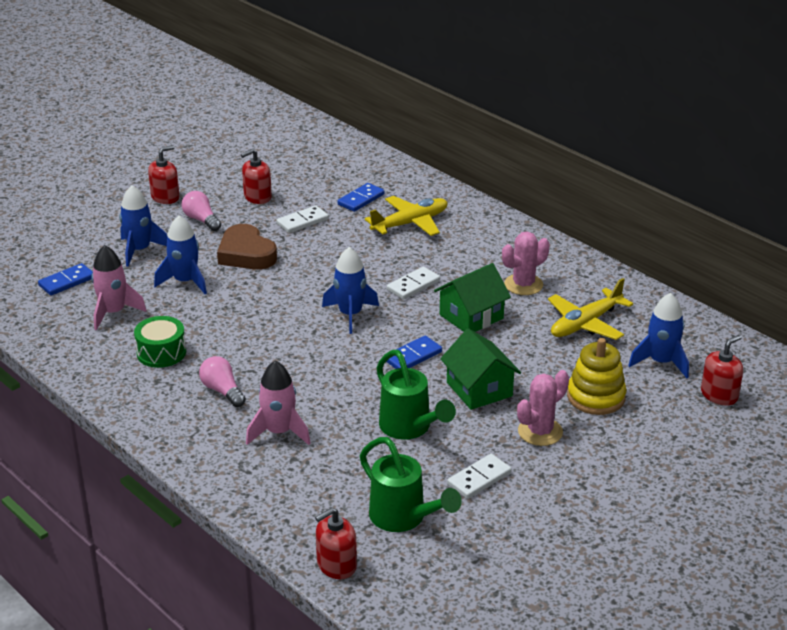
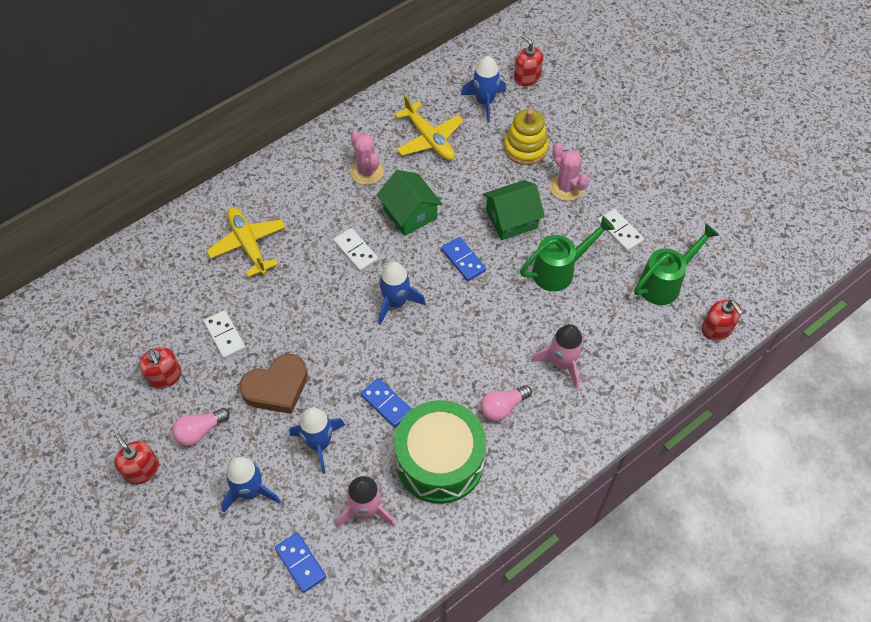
camera: 85 degrees left, 25 degrees up
(161, 352) = (440, 461): green drum -> green drum, size x1.87
(361, 199) = (193, 282): blue domino -> blue domino (386, 403)

